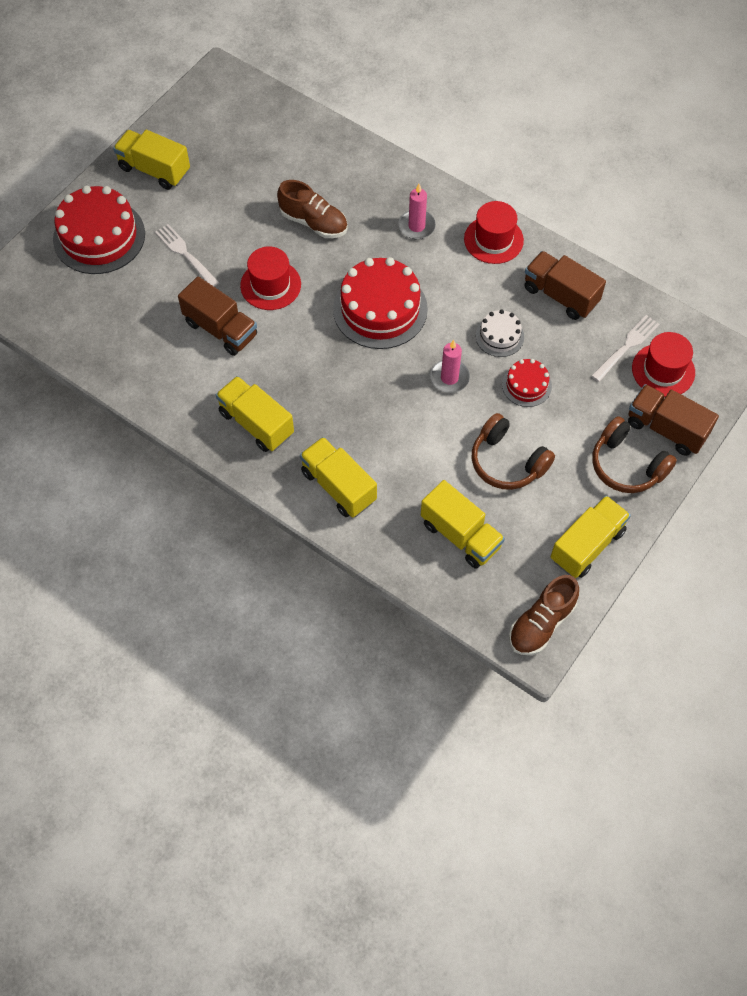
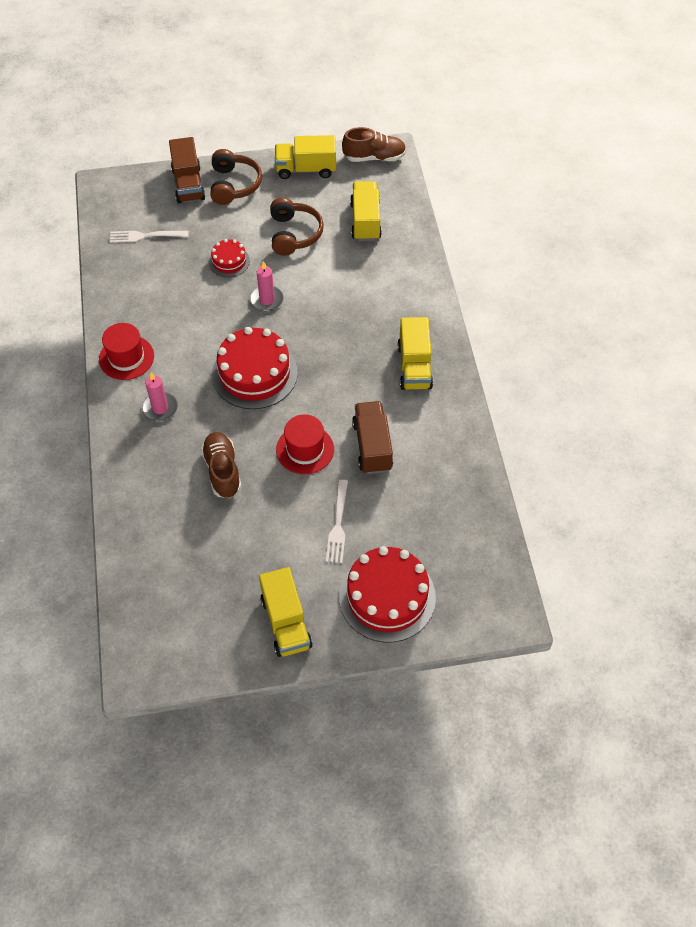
camera: 135 degrees left, 5 degrees down
(338, 486) = (404, 294): yellow truck -> none
(499, 336) = (206, 299): white cake -> none
(560, 295) = (138, 292): brown truck -> none
(663, 370) = (145, 210): red hat -> none

